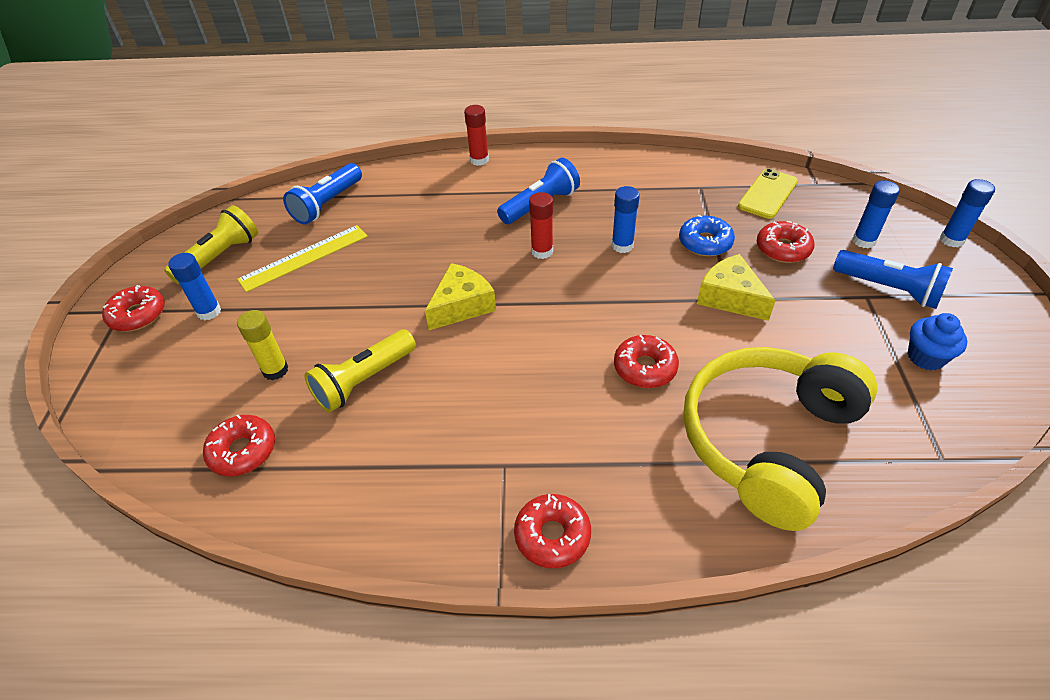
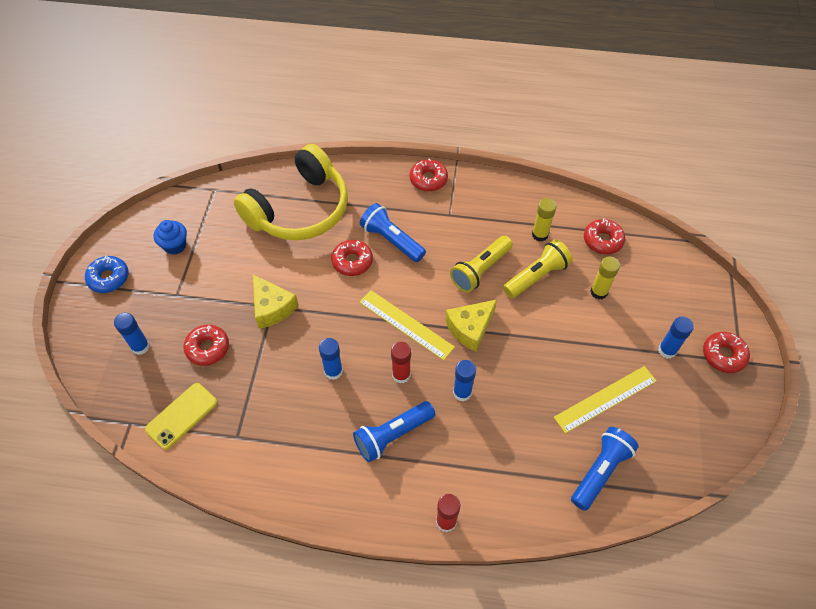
camera: 175 degrees left, 10 degrees up
(220, 257) = (682, 411): yellow flashlight -> yellow flashlight (480, 270)
(348, 447) = (540, 235): none -> yellow glue stick
(546, 300) = (406, 324): none -> yellow ruler
(705, 242) = (265, 364): blue donut -> blue donut (109, 278)
(889, 289) = (157, 298): blue flashlight -> blue flashlight (391, 240)
(951, 240) = (74, 337): blue glue stick -> blue glue stick (462, 392)

